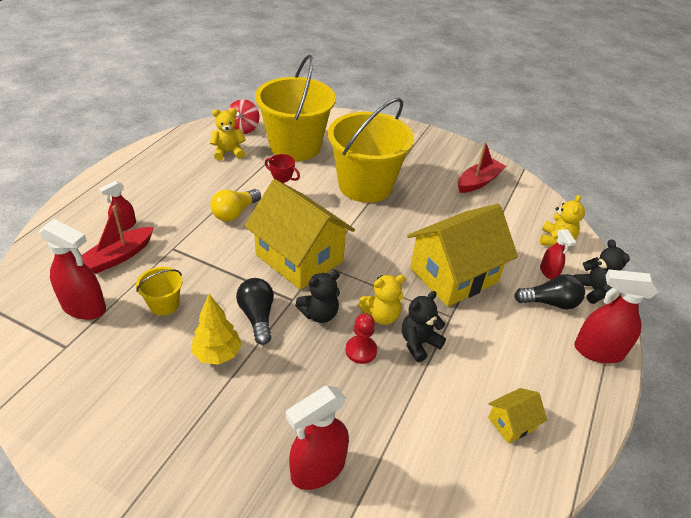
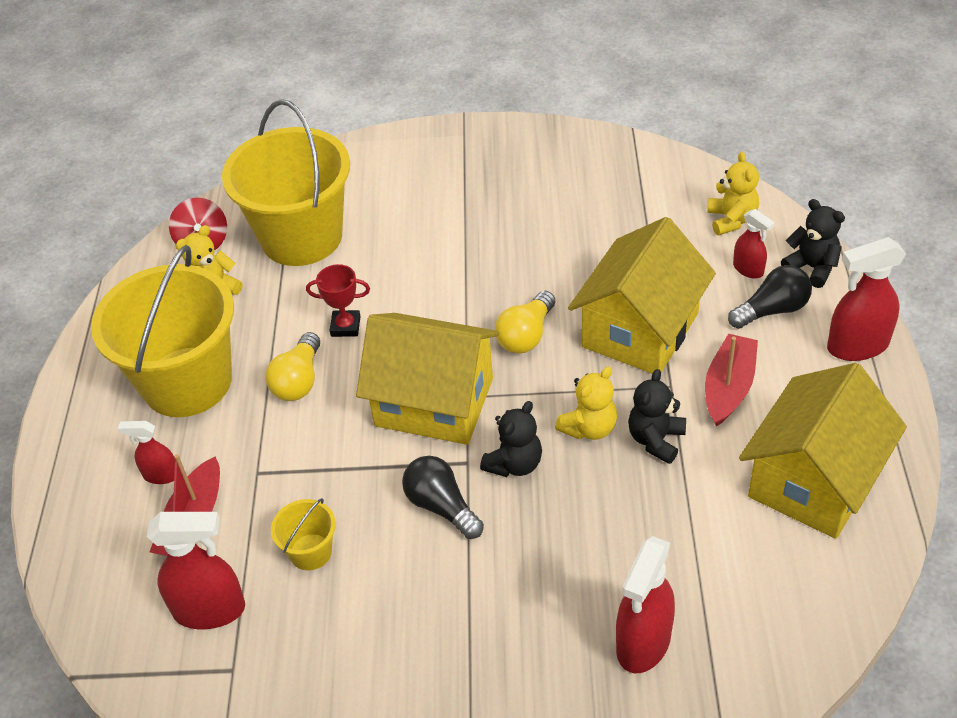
camera: 20 degrees left, 5 degrees up
(124, 226) = (161, 475): red spray bottle -> red spray bottle turned 75 degrees clockwise
(217, 354) = (430, 578): yellow tree -> none
(361, 350) = (596, 484): red pawn -> none
(365, 185) = (443, 253): yellow bucket -> yellow bucket (187, 382)
(381, 247) = (526, 335): none -> yellow light bulb
(478, 182) = (586, 177): red boat -> red boat (728, 387)
(511, 423) = (814, 481): yellow house -> yellow house, size x2.31

